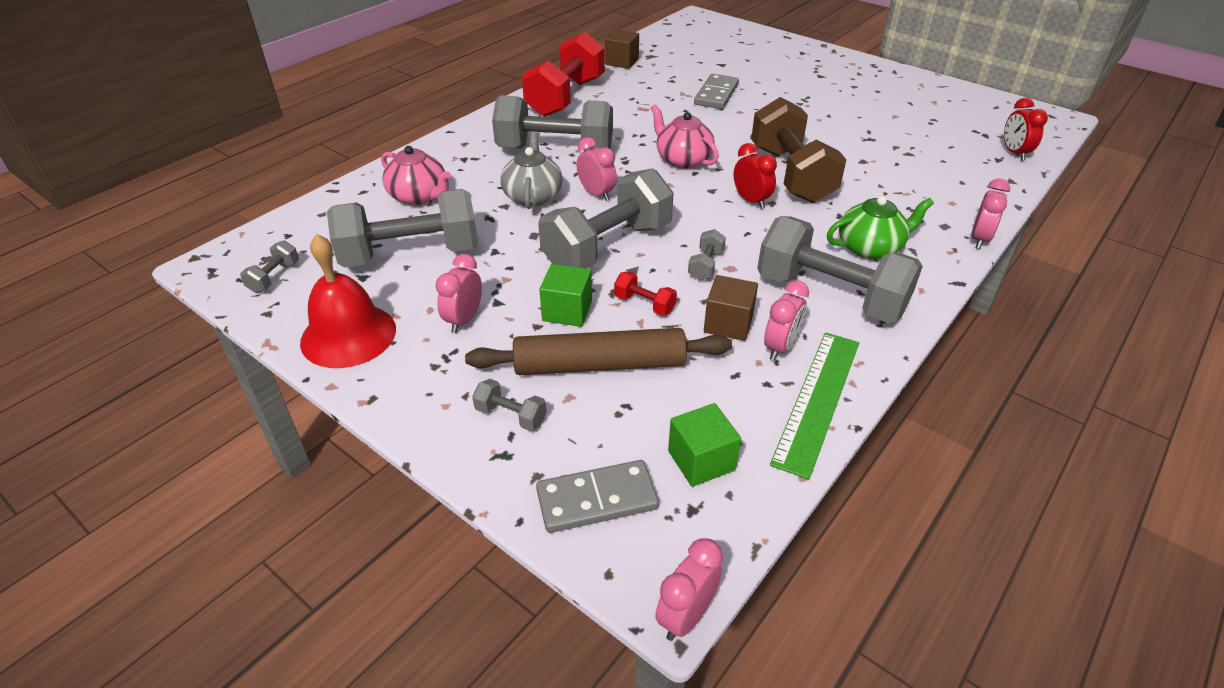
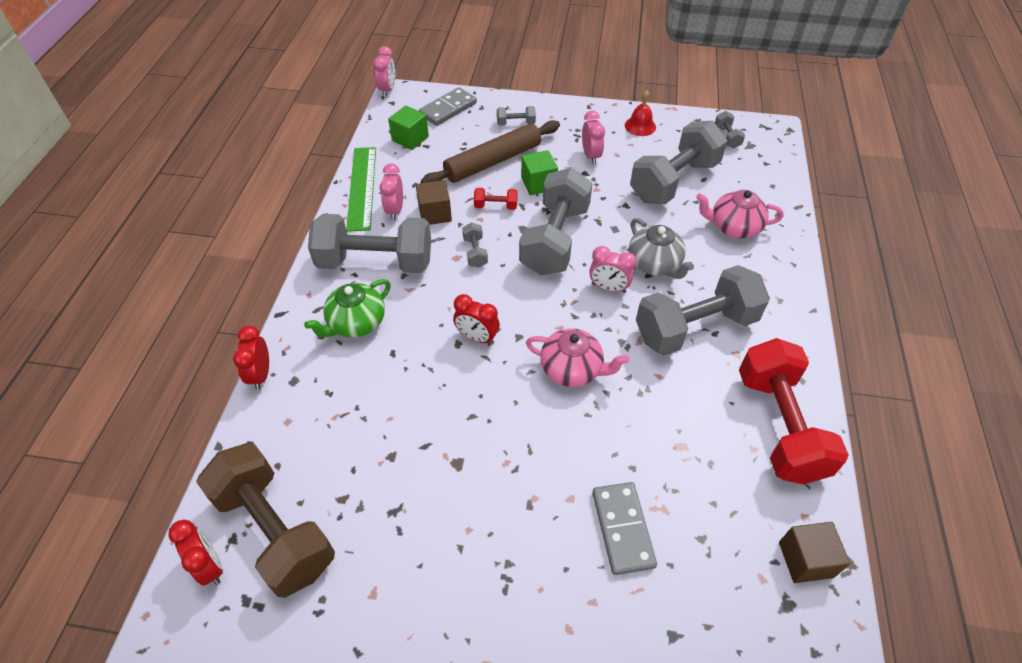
camera: 150 degrees right, 10 degrees up
(348, 335) = (640, 126): red bell -> red bell, size x0.55
(791, 174) = (457, 394): brown dumbbell -> brown dumbbell (275, 530)
(979, 239) = (261, 375): pink clock -> red clock

